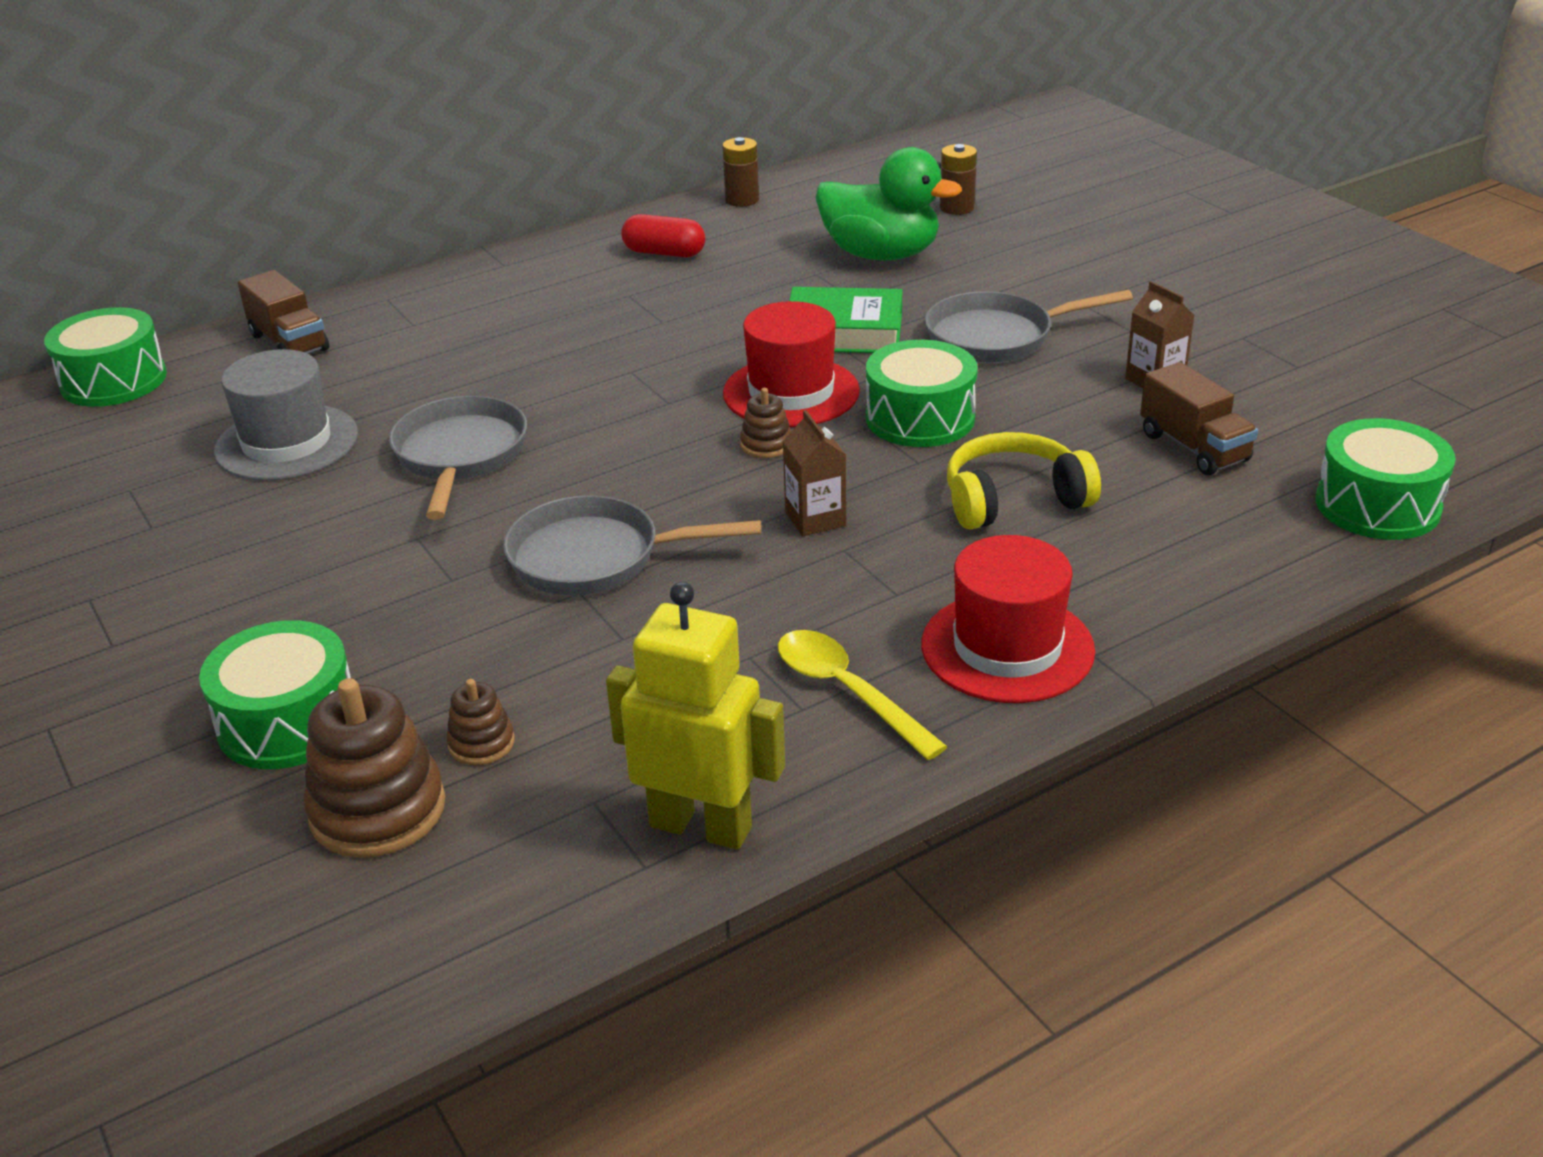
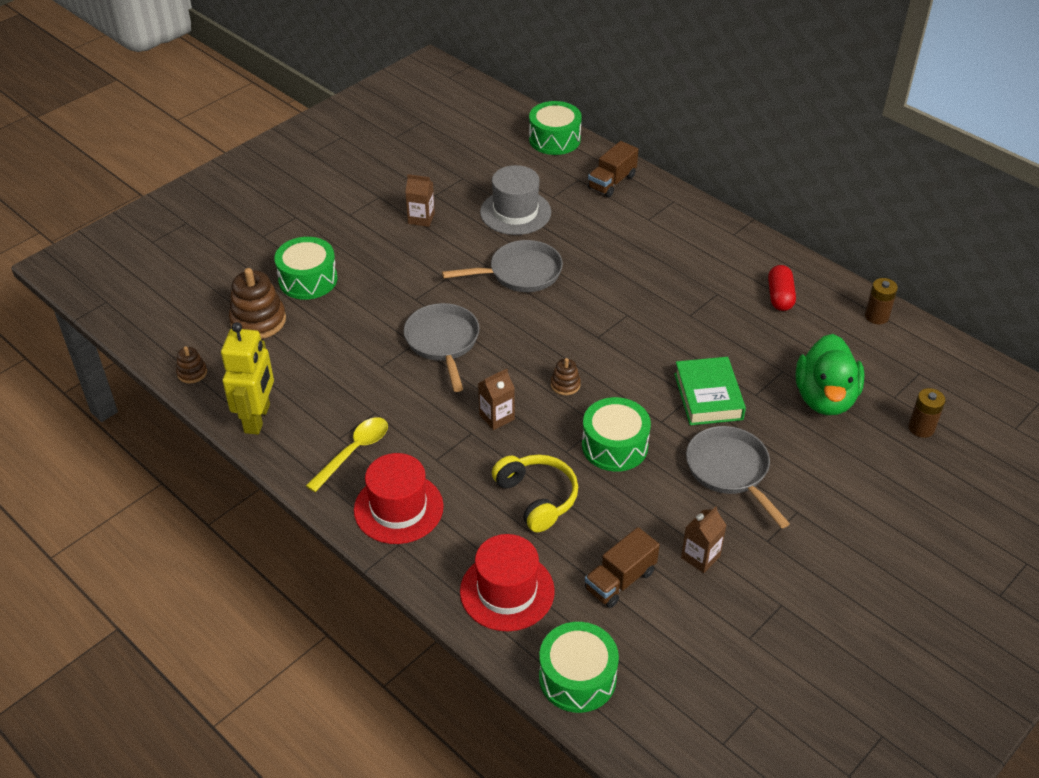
camera: 75 degrees right, 10 degrees up
(210, 550) = (421, 218): none -> brown carton
(481, 743) = (302, 339): brown stacking toy -> brown stacking toy (192, 373)
(791, 392) = (626, 385): red hat -> red hat (507, 591)

